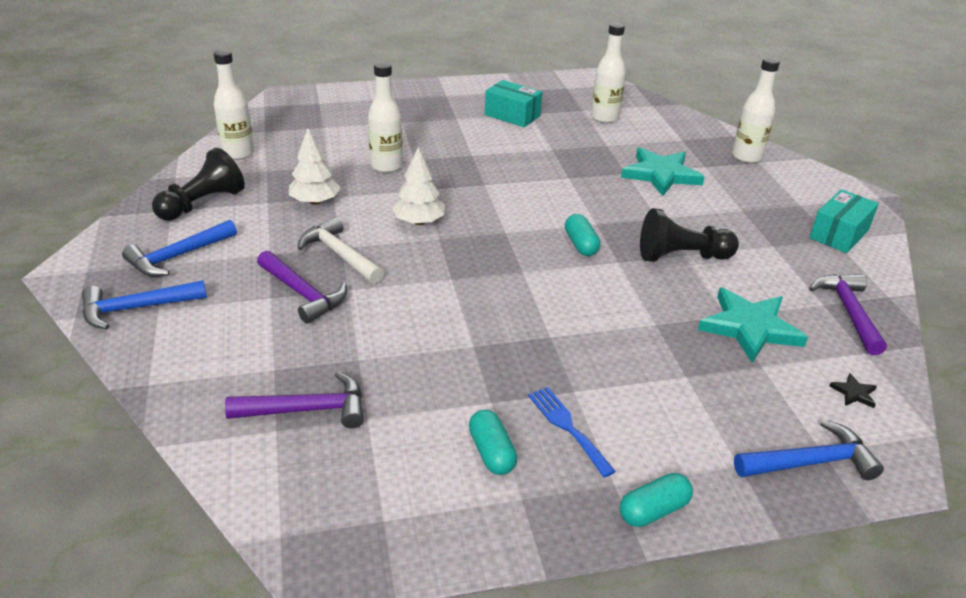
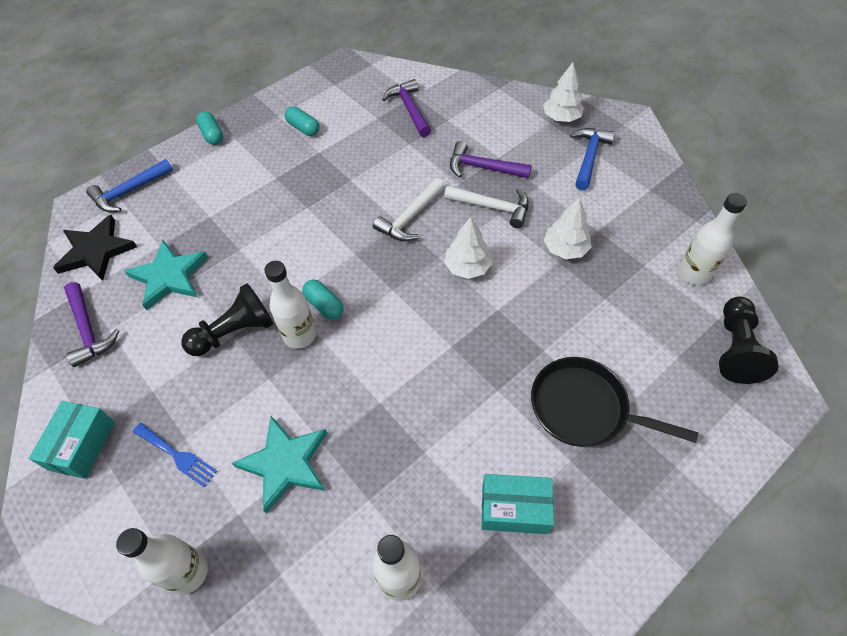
camera: 155 degrees right, 20 degrees up
(136, 308) = (561, 117): blue hammer -> white tree
(202, 204) = (638, 205): black pawn -> black pawn (735, 349)
(307, 410) = (409, 109): purple hammer -> purple hammer turned 105 degrees clockwise
(386, 166) = (557, 325): white bottle -> white bottle (300, 335)
(420, 130) = (584, 408): none -> black pan
(436, 279) = (410, 217): none -> white hammer
(567, 427) = (270, 156): blue fork -> blue fork (177, 455)
(653, 510) = (212, 135): turquoise capsule -> turquoise capsule turned 60 degrees counterclockwise
(854, 393) = (96, 251): black star -> black star, size x2.46

